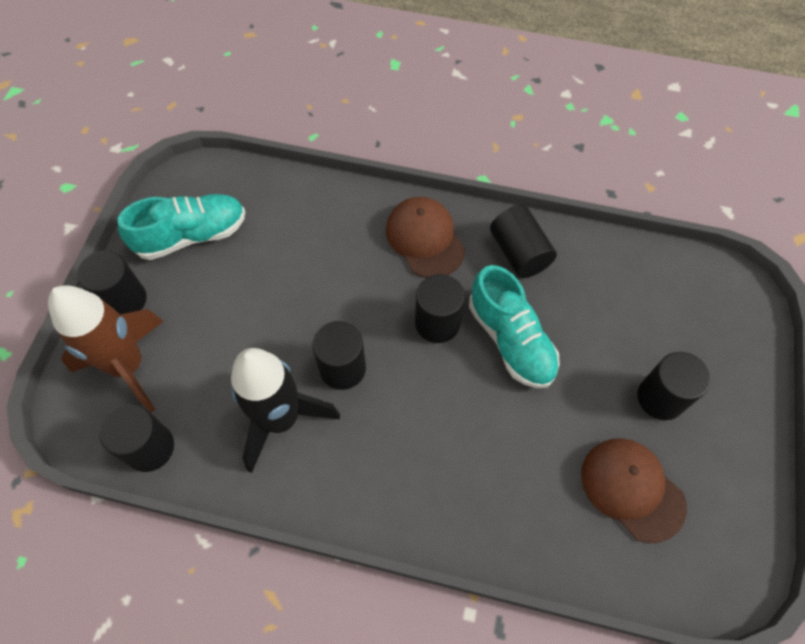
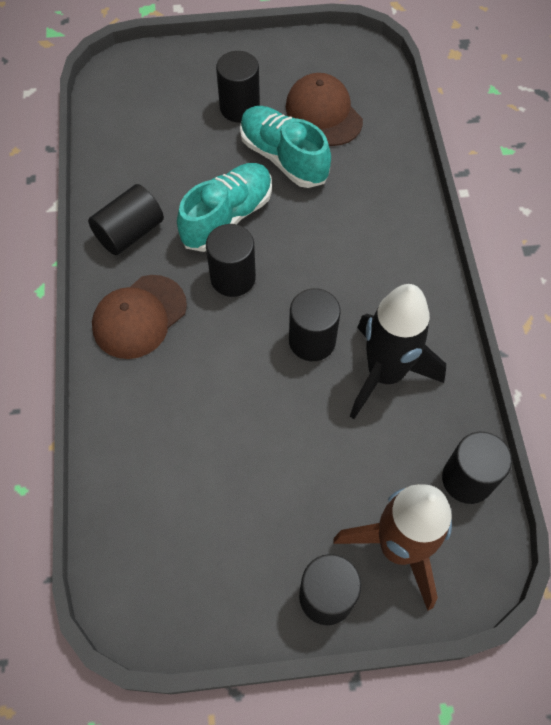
camera: 110 degrees left, 0 degrees up
(192, 235) = (214, 562): turquoise shoe -> turquoise shoe (283, 158)
(632, 489) = (323, 113): brown cap -> brown cap turned 120 degrees clockwise

